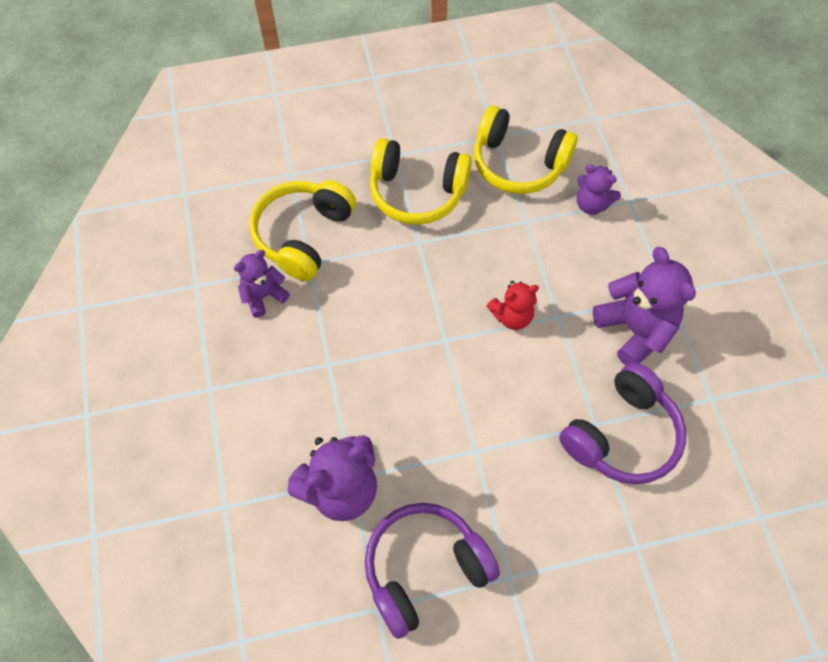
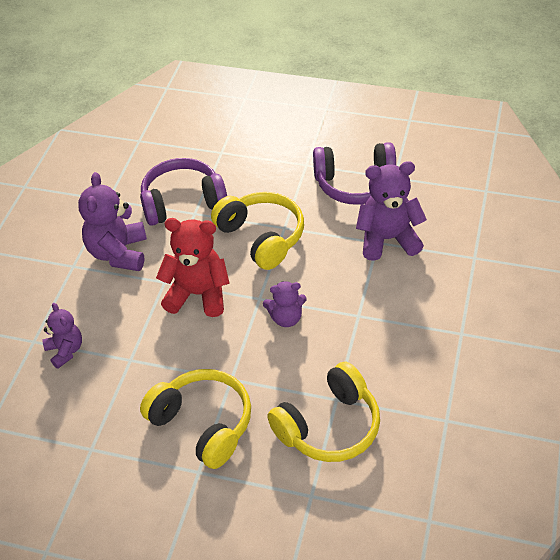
camera: 150 degrees left, 15 degrees down
(263, 296) = (388, 387): purple teddy bear -> purple teddy bear (286, 318)
(512, 316) = (198, 294): red teddy bear -> red teddy bear, size x1.70
(518, 163) = (93, 413): yellow headphones -> yellow headphones (261, 237)

